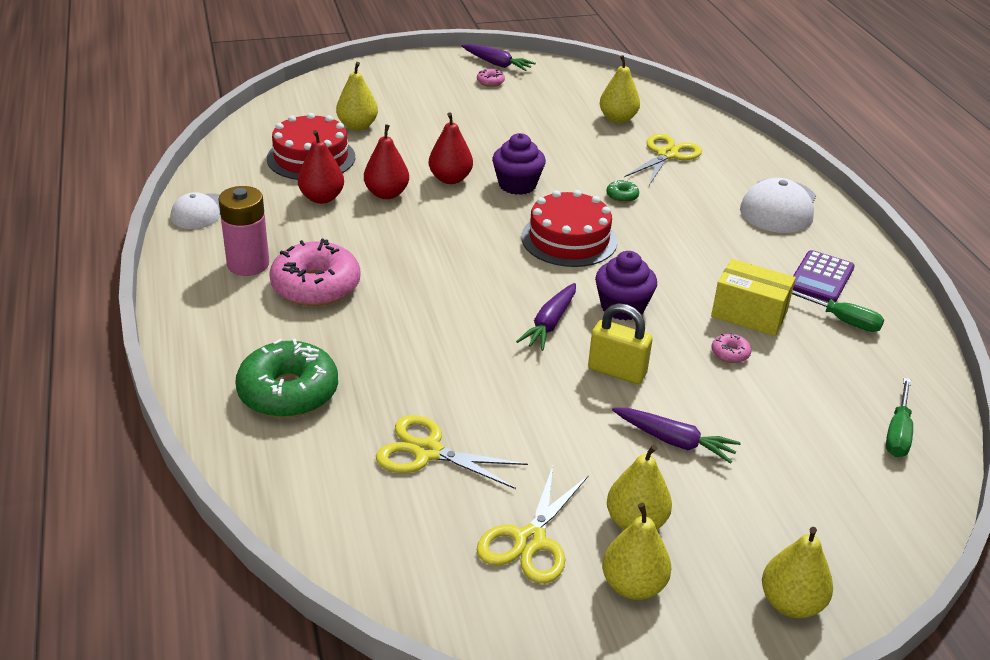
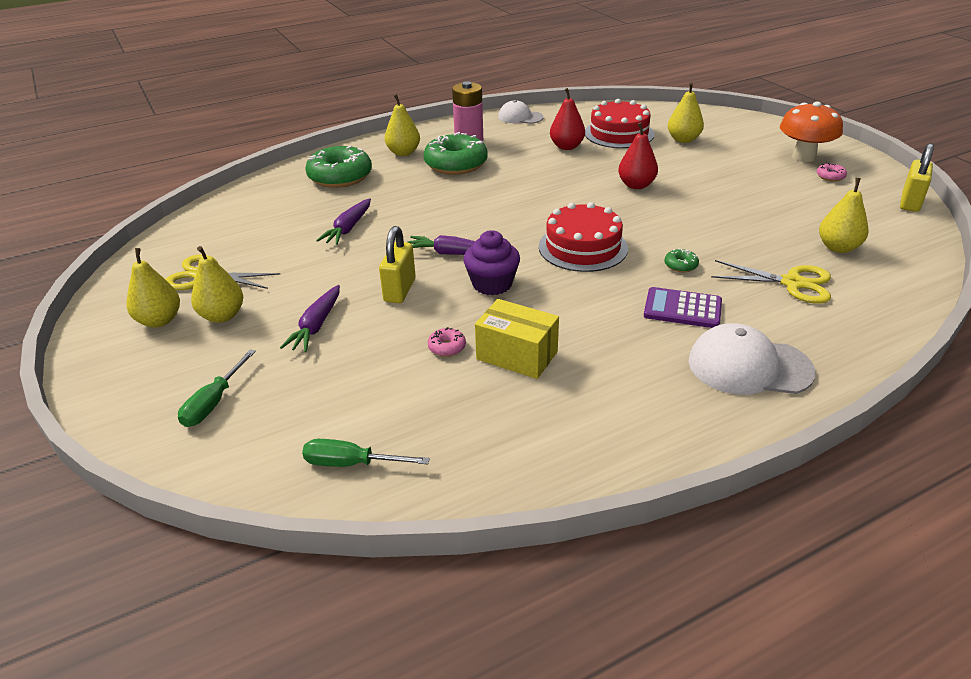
camera: 80 degrees right, 0 degrees up
(316, 286) = (456, 164): pink donut -> green donut
(386, 194) = (591, 166): red pear -> none
(428, 452) = (290, 228): yellow scissors -> none
(442, 80) = (803, 157): none -> orange mushroom
(497, 64) = (872, 174): purple carrot -> purple carrot (348, 228)
(517, 185) = (653, 213): purple cupcake -> none
(556, 67) = (910, 202): none -> yellow padlock
(749, 314) = (517, 355): yellow box -> yellow box turned 75 degrees counterclockwise
(791, 603) = (131, 396): yellow pear -> yellow pear (403, 152)
(821, 278) = (615, 403): purple calculator -> purple calculator (682, 309)
(841, 320) = (538, 420): green screwdriver -> green screwdriver (214, 402)

